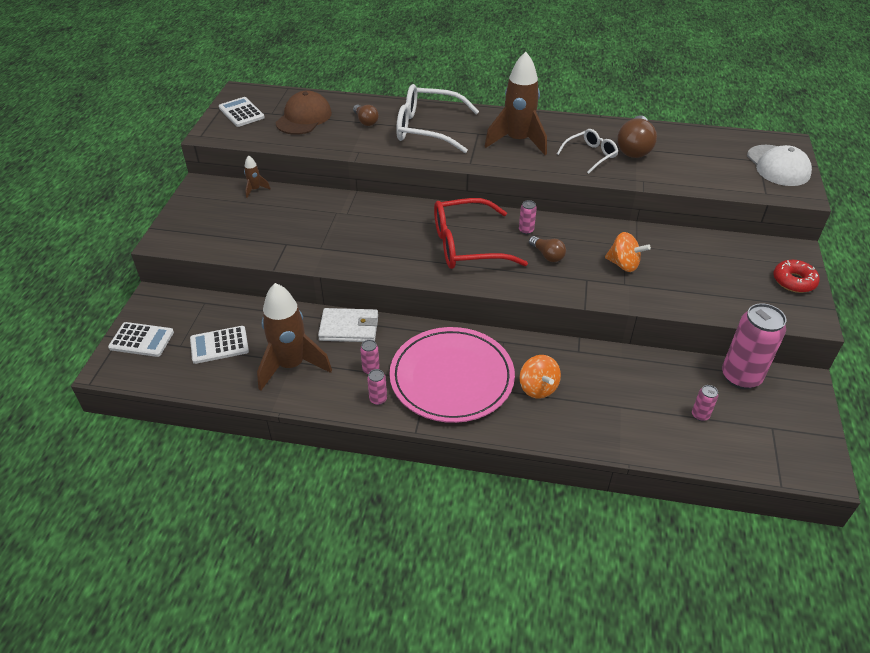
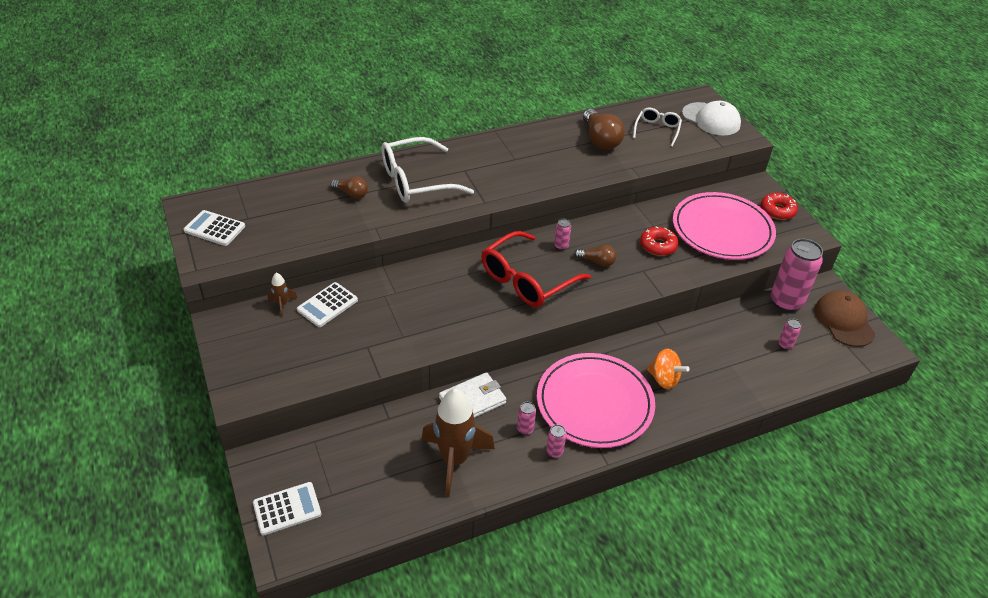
camera: 35 degrees left, 0 degrees up
(219, 345) = (370, 475): white calculator -> white calculator (327, 305)
(304, 118) = (286, 211): brown cap -> brown cap (844, 321)
(517, 141) = (505, 166): brown rocket -> none
(590, 155) = (573, 159): white glasses -> white glasses (657, 130)
(623, 264) = (658, 246): orange spinning top -> red donut
(709, 276) = (722, 230): none -> pink plate

